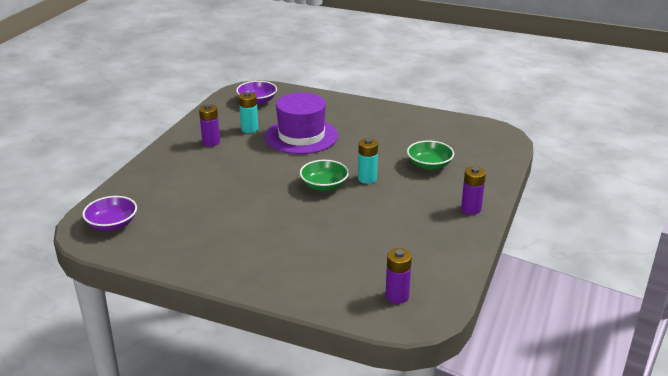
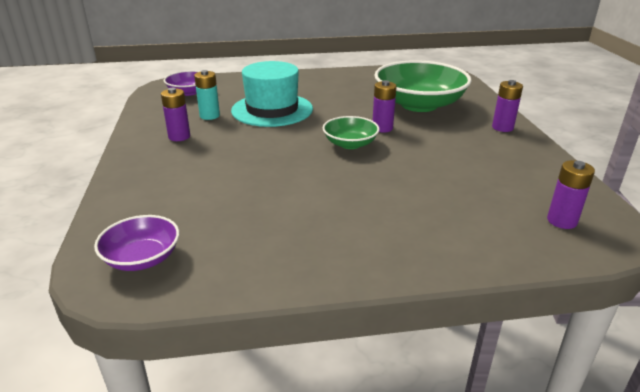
camera: 30 degrees left, 0 degrees up
(301, 136) = (272, 110): purple hat -> turquoise hat
(367, 179) = (382, 128): turquoise battery -> purple battery
(429, 165) = (419, 104): green bowl -> green bowl, size x1.94

